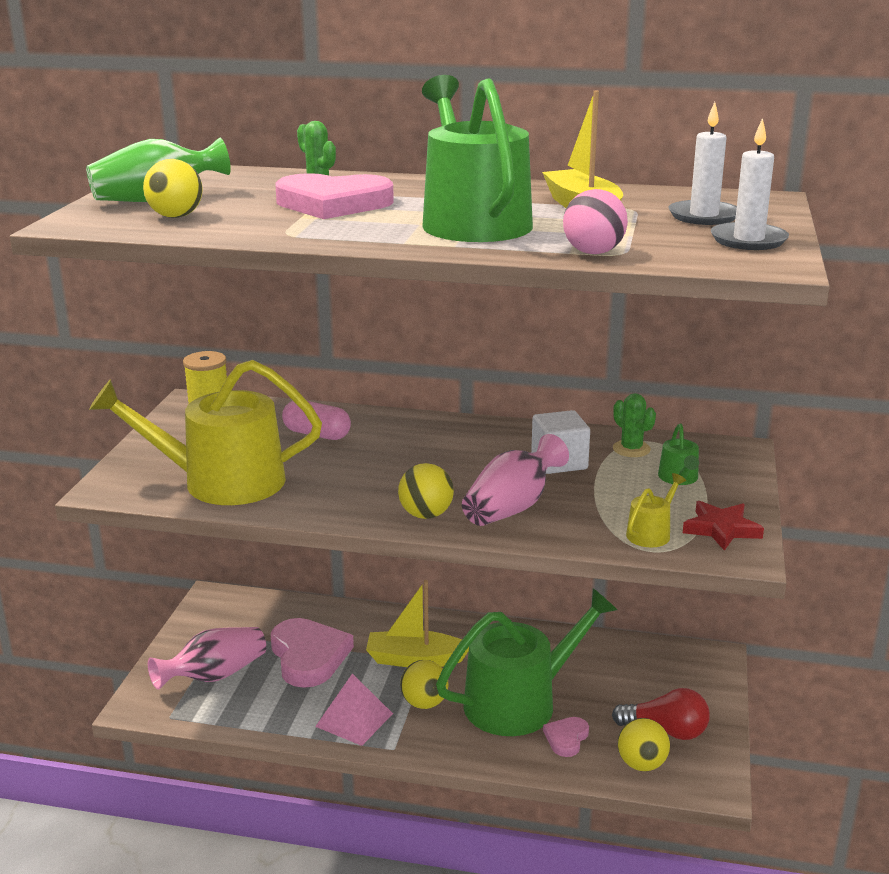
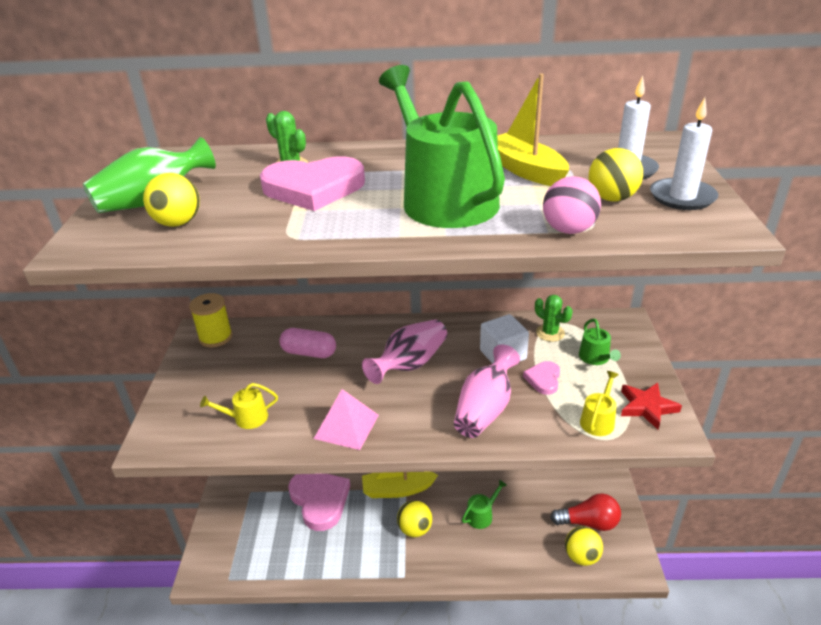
camera: 10 degrees left, 10 degrees up
(214, 675) = (254, 532): pink vase -> pink vase (410, 364)
(221, 482) = (246, 418): yellow watering can -> yellow watering can, size x0.41
(354, 720) = (368, 555): pink pyramid -> pink pyramid (346, 426)
(426, 515) = (421, 429): yellow ball -> yellow ball (611, 198)
(519, 702) = (481, 515): green watering can -> green watering can, size x0.41
(566, 738) = (523, 543): pink heart -> pink heart (543, 379)

